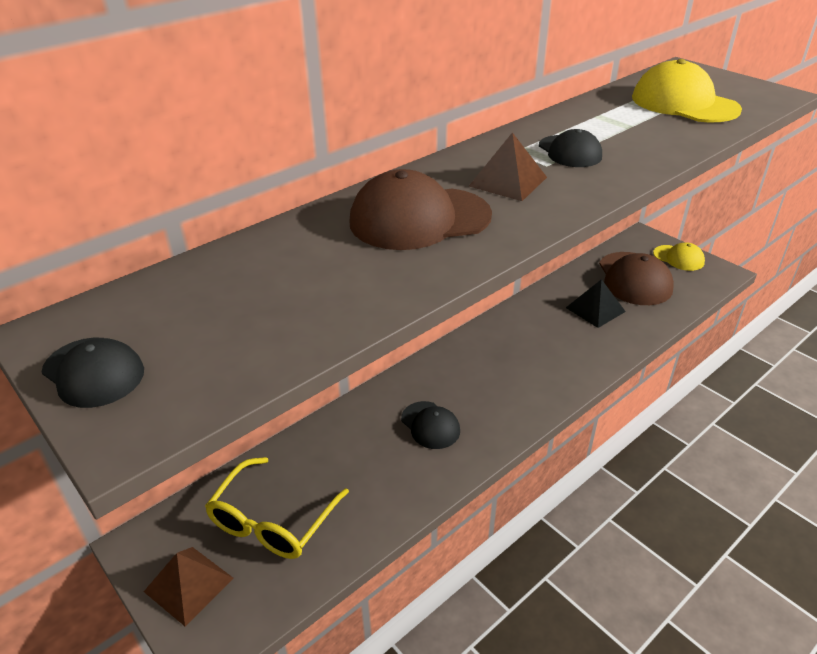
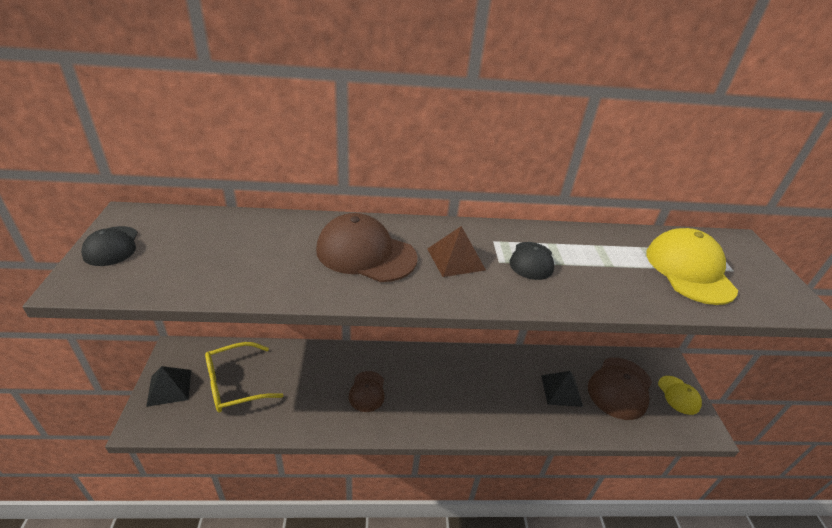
camera: 35 degrees right, 0 degrees up
(189, 585) = (169, 387): brown pyramid -> black pyramid
(430, 425) = (367, 391): black cap -> brown cap

